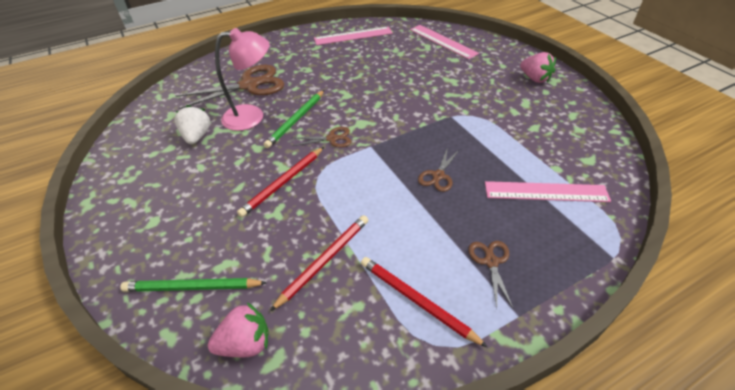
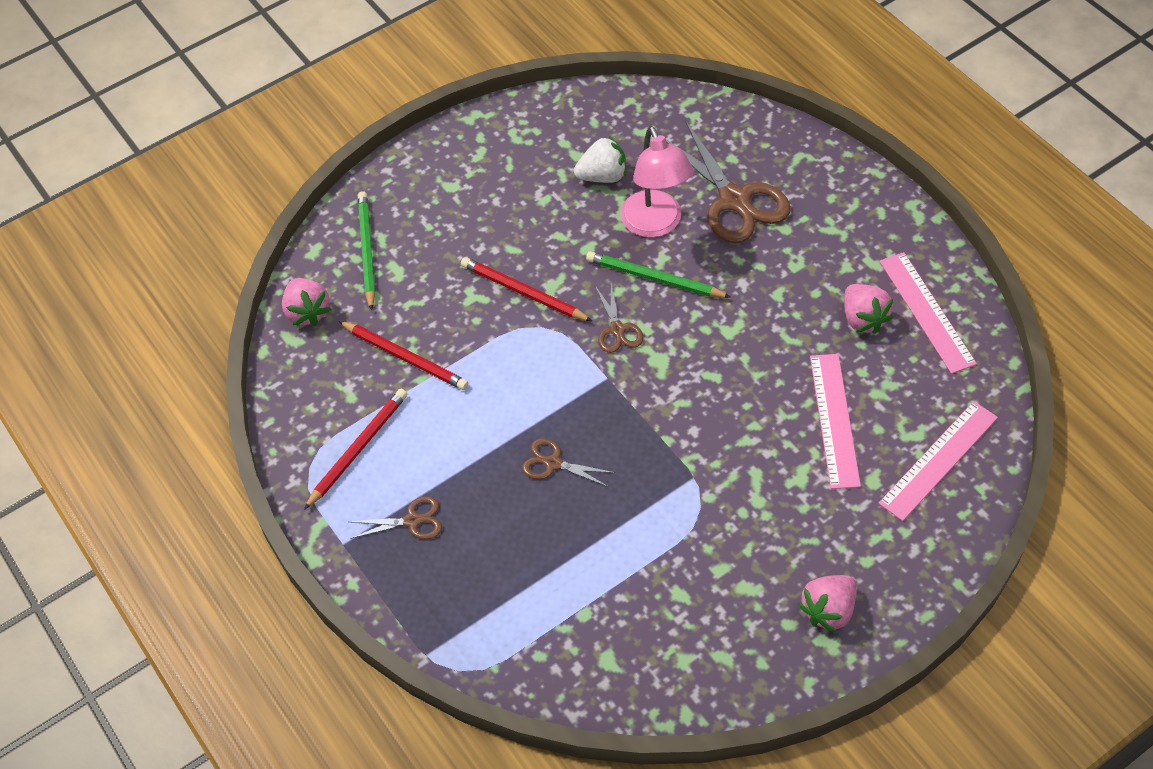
camera: 85 degrees right, 10 degrees up
(352, 53) = (863, 319): none -> pink strawberry
(546, 192) = (533, 593): pink ruler -> pink ruler (834, 420)

